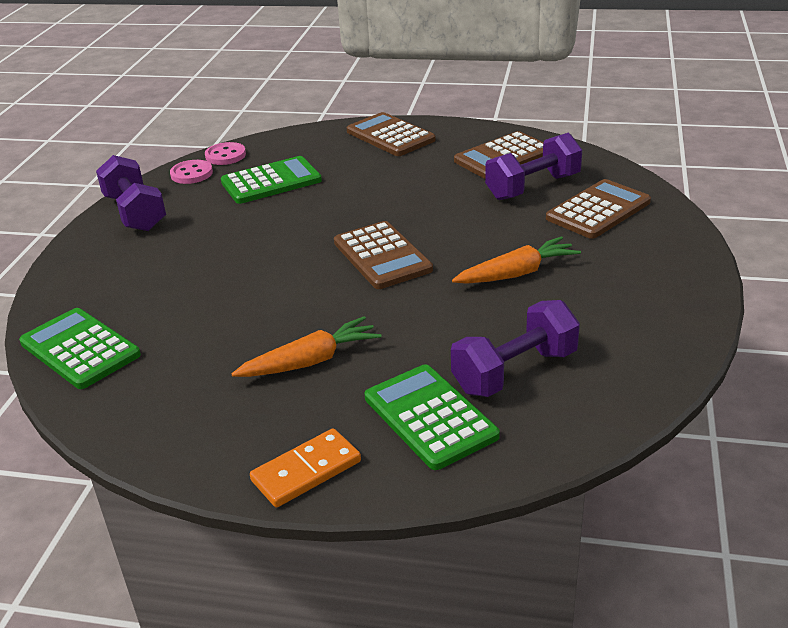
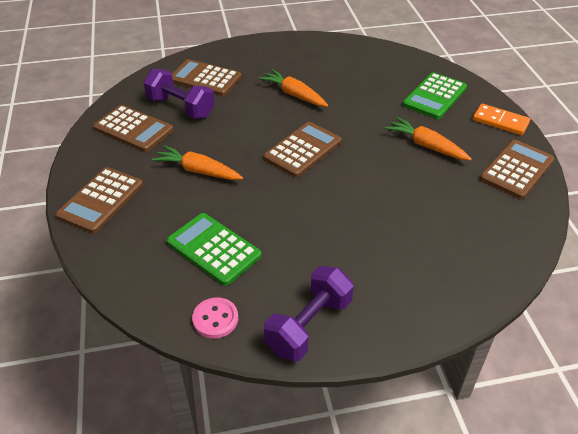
camera: 115 degrees left, 10 degrees up
(80, 349) = (496, 254): green calculator -> none
(185, 434) = (516, 169): none -> brown calculator
(225, 155) = (167, 309): pink button -> none
(396, 185) = (198, 171): none -> orange carrot
(515, 371) = (383, 80): purple dumbbell -> none

